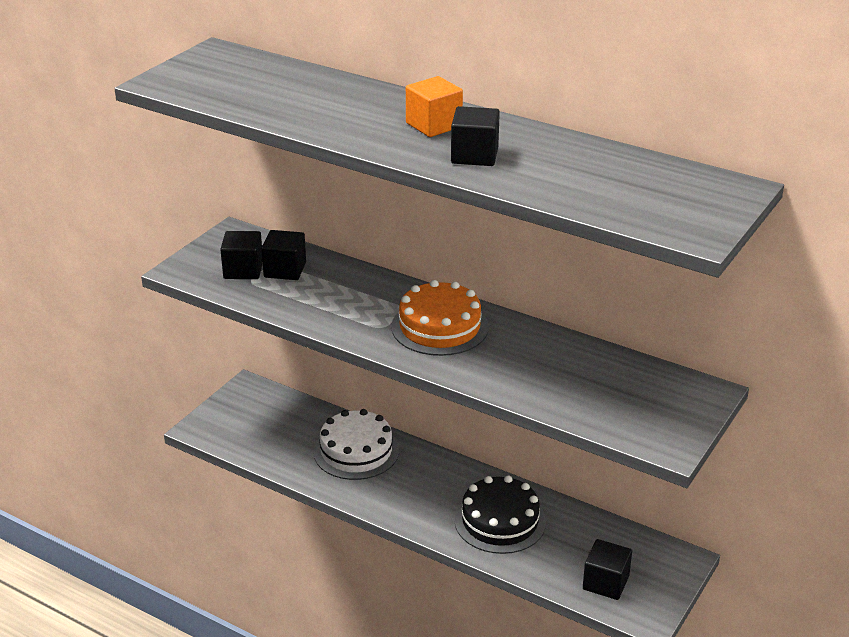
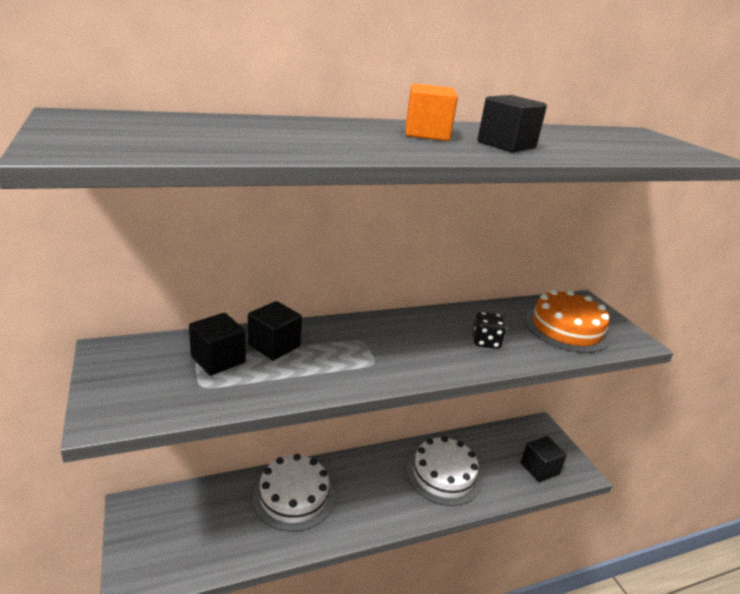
camera: 55 degrees left, 5 degrees down
(243, 270) = (177, 380): black cube -> black cube (274, 345)
(440, 327) = (407, 340): orange cake -> orange cake (566, 328)
(500, 521) = (443, 475): black cake -> white cake
(505, 363) = (485, 342): none -> black dice

